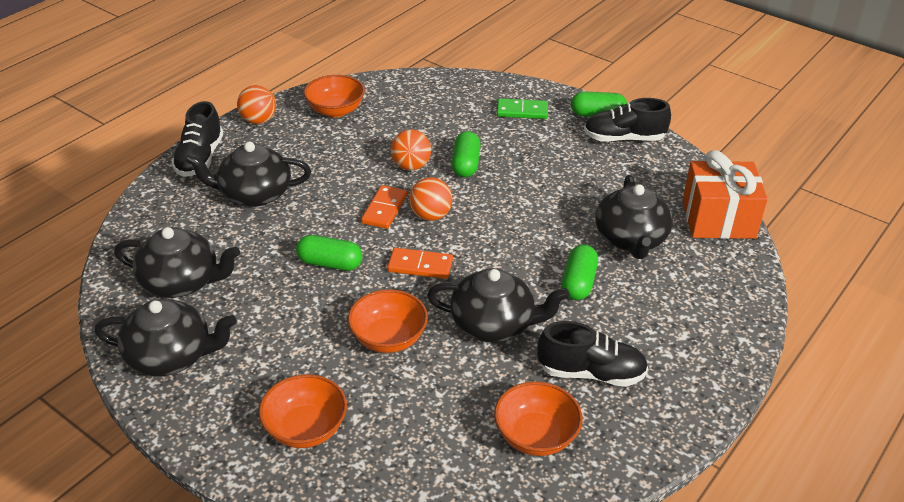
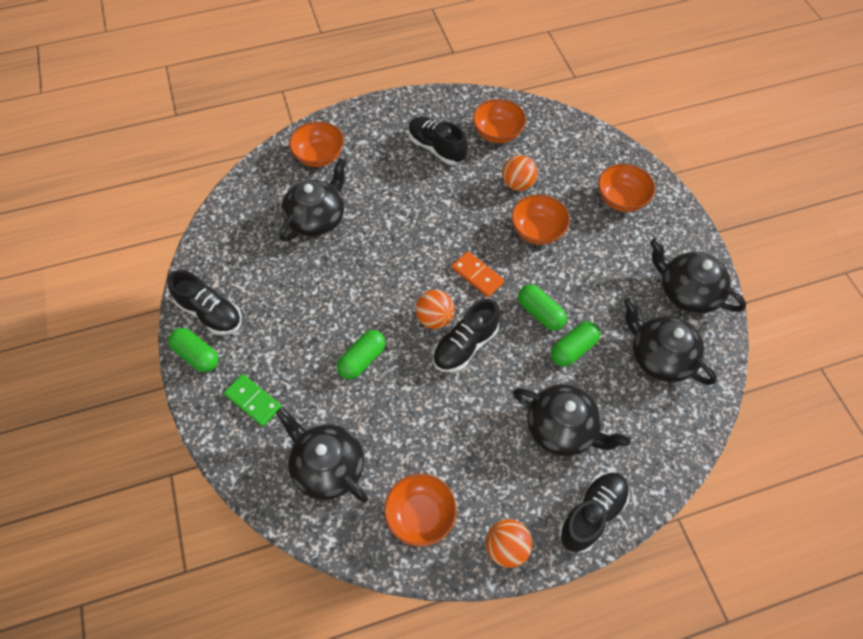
camera: 145 degrees left, 20 degrees up
(384, 209) = (465, 346): orange domino -> black shoe
(411, 166) = (408, 385): orange ball -> orange ball (517, 184)
(494, 324) = (464, 205): black teapot -> black teapot (327, 466)
(578, 283) = (385, 205): green capsule -> green capsule (573, 349)
(707, 295) = (319, 156): none -> orange bowl
(718, 219) = (242, 201): orange gift -> none

